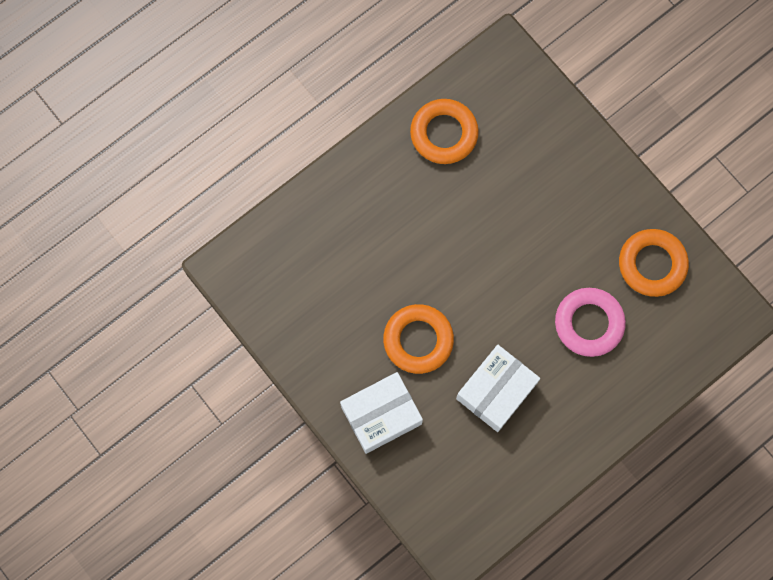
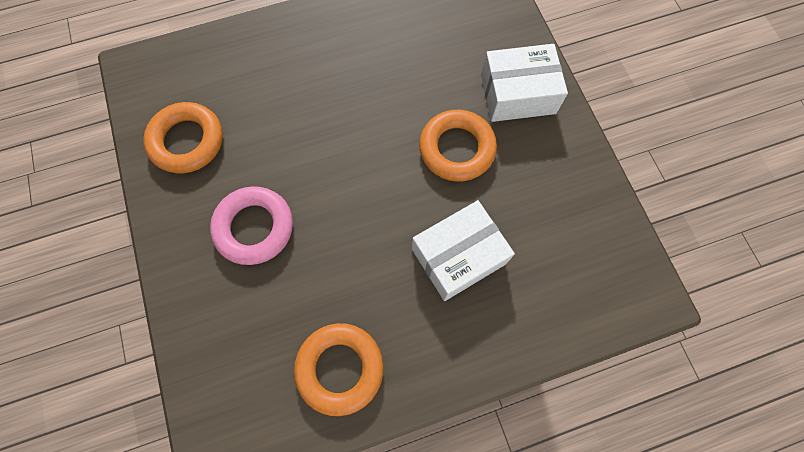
camera: 160 degrees left, 5 degrees down
(496, 391) = (397, 79): white box -> white box (458, 256)
(589, 323) = (279, 108): pink ring -> pink ring (254, 228)

